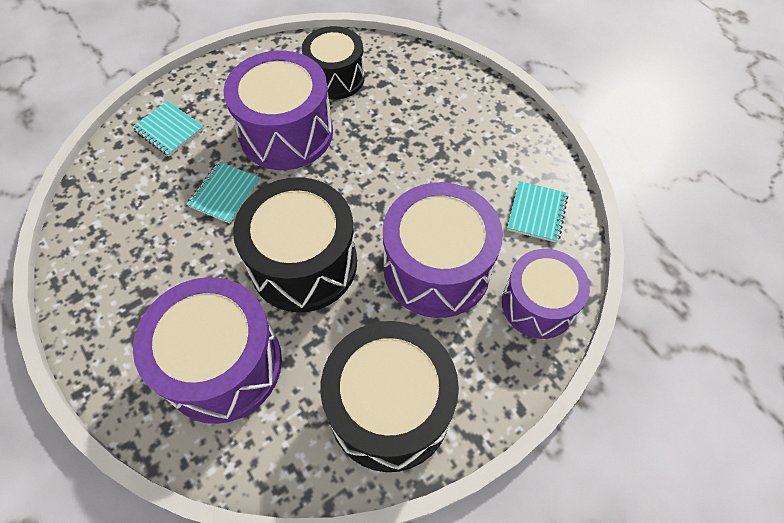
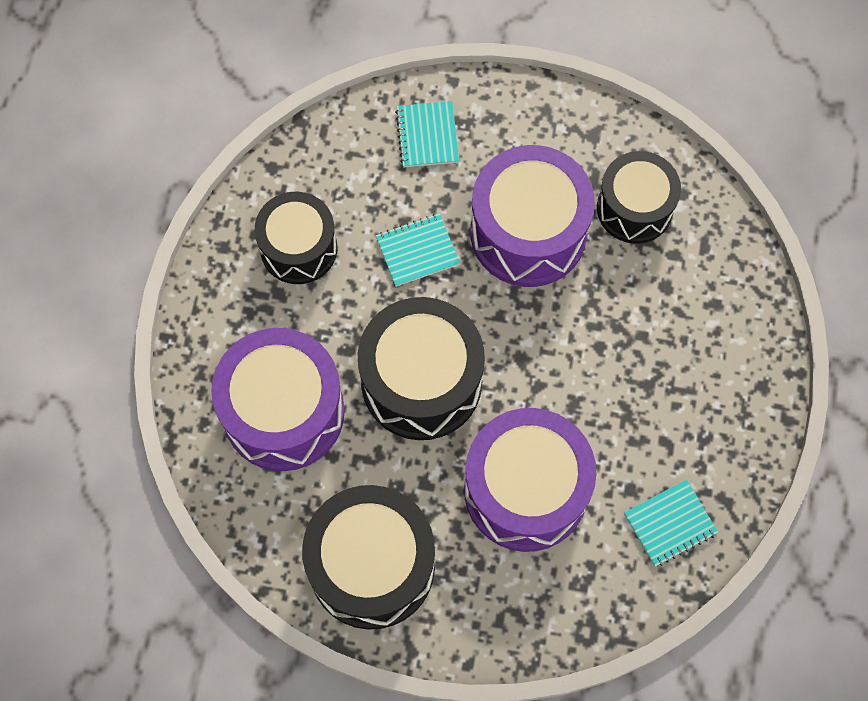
camera: 45 degrees right, 10 degrees up
(136, 254) = (299, 248): none -> black drum
(538, 304) = (575, 601): purple drum -> none

